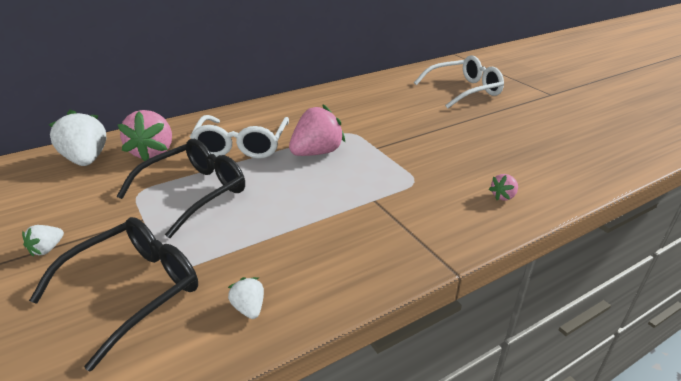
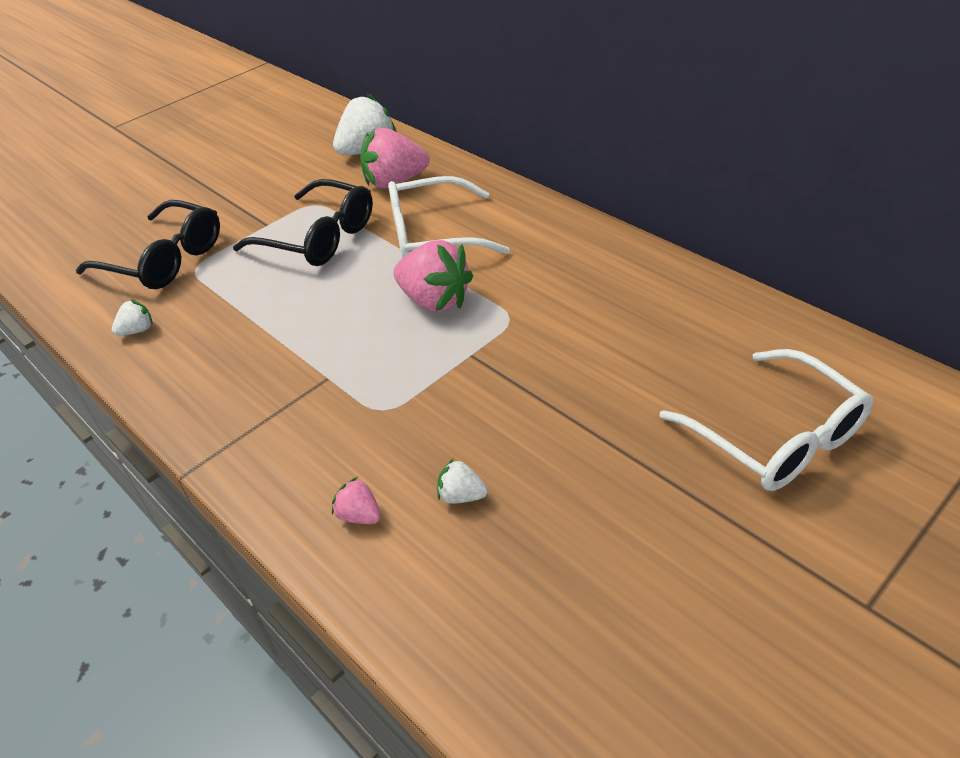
camera: 80 degrees right, 10 degrees up
(47, 249) = (218, 195): white strawberry -> white strawberry (461, 496)

